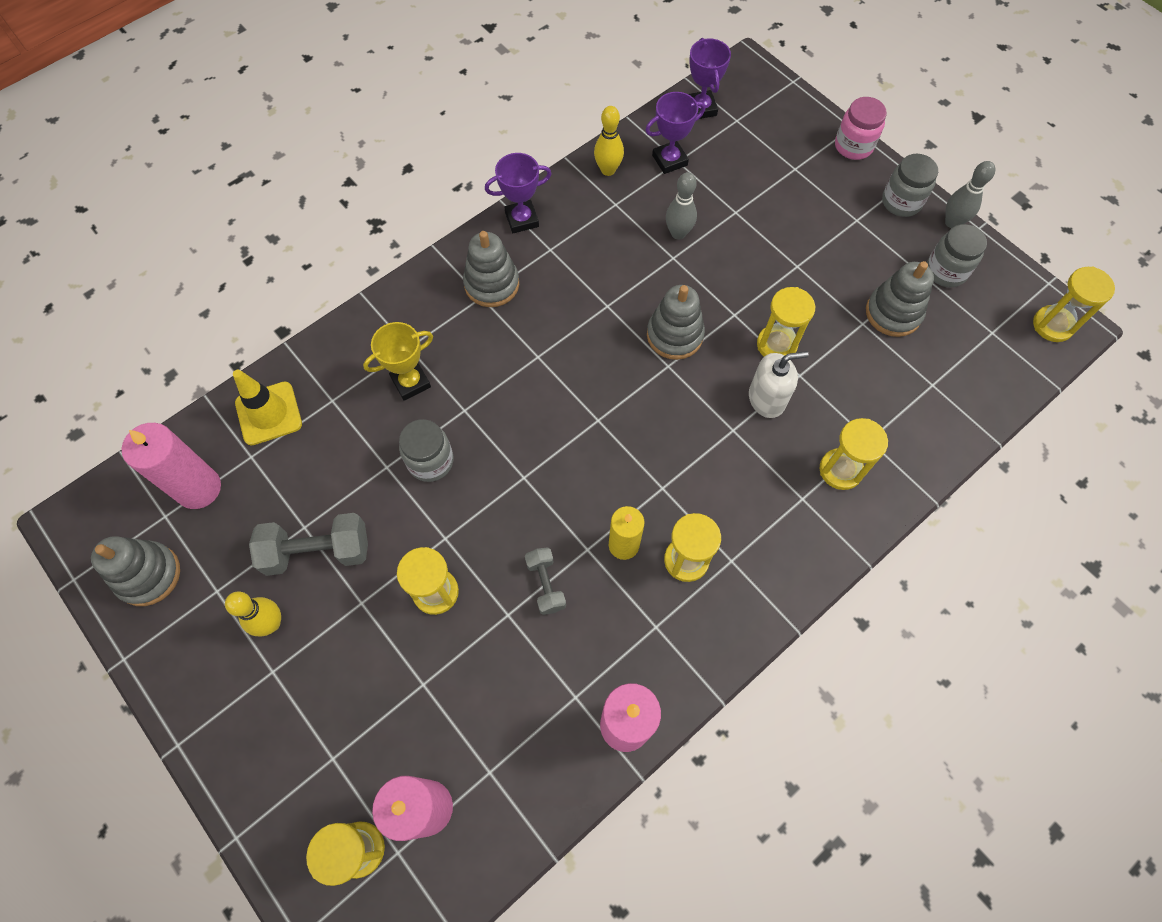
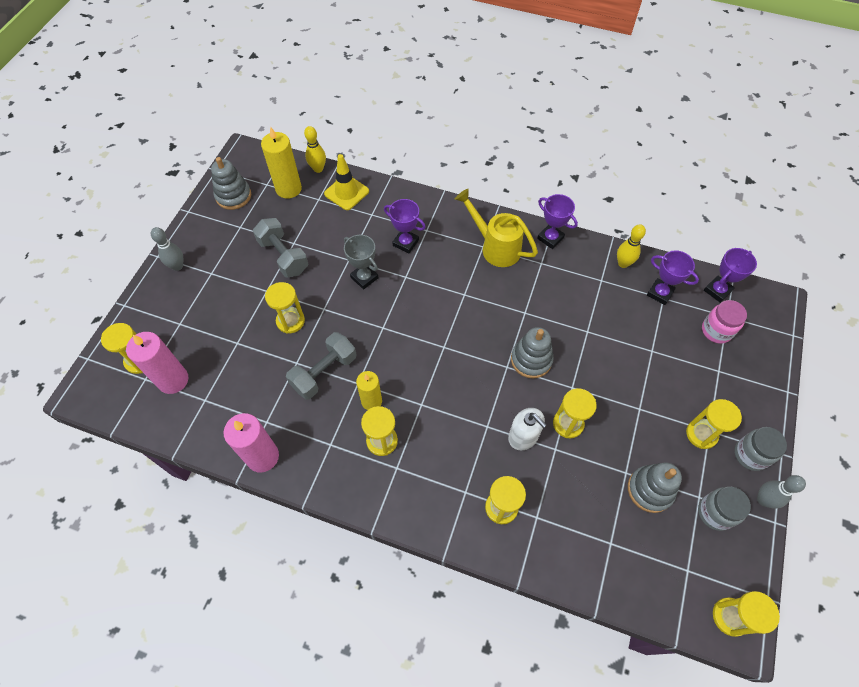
camera: 60 degrees right, 5 degrees down
(199, 488) = (288, 189): pink candle -> yellow candle
(271, 623) = (235, 258): yellow bowling pin -> yellow bowling pin (318, 169)
(411, 382) = (405, 243): yellow trophy -> purple trophy
(430, 461) = (364, 277): grey jar -> grey trophy
(492, 284) = (495, 247): grey stacking toy -> yellow watering can
(545, 584) = (324, 372): grey dumbbell -> grey dumbbell, size x1.71
(678, 233) = (608, 325): grey bowling pin -> grey bowling pin (177, 266)
(853, 146) = (772, 400): pink jar -> pink jar (716, 331)
(856, 229) = (701, 434): none -> yellow hourglass

